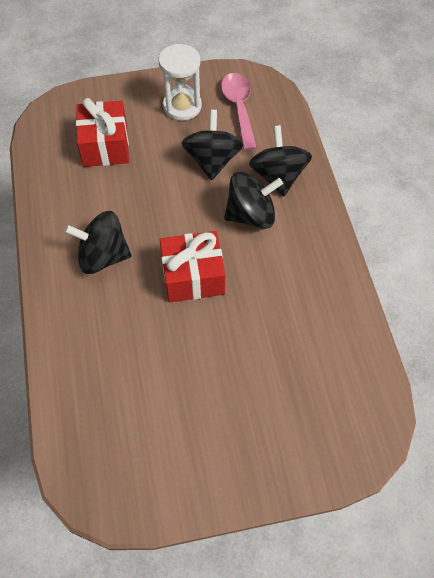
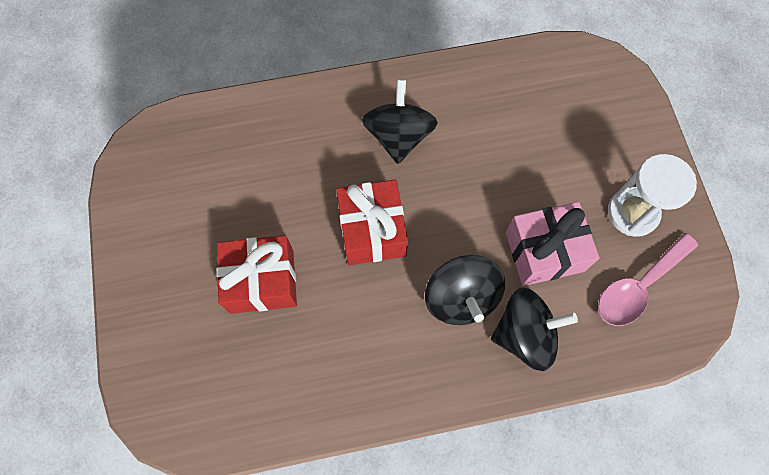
camera: 90 degrees right, 10 degrees up
(105, 146) = (556, 127): red gift -> red gift (262, 281)
(212, 160) = (544, 251): black spinning top -> pink gift
(239, 108) = (638, 286): pink spoon -> pink spoon turned 150 degrees clockwise

